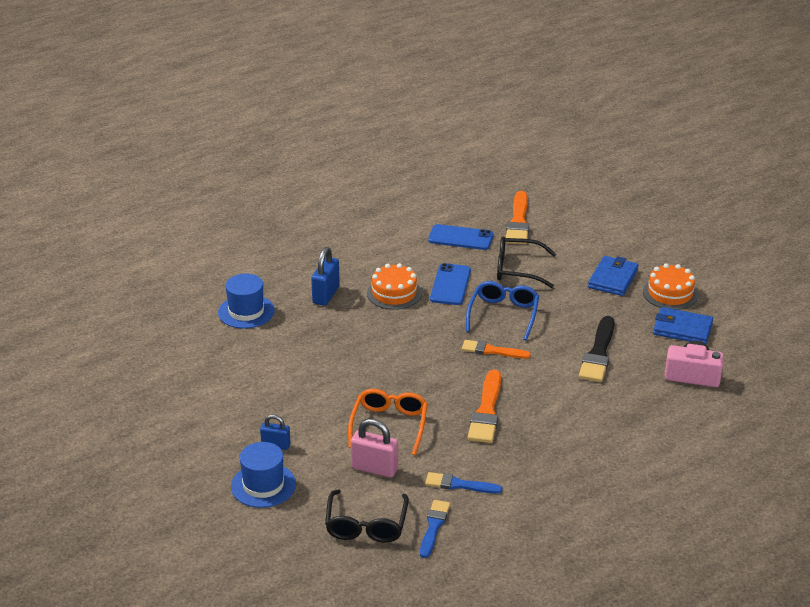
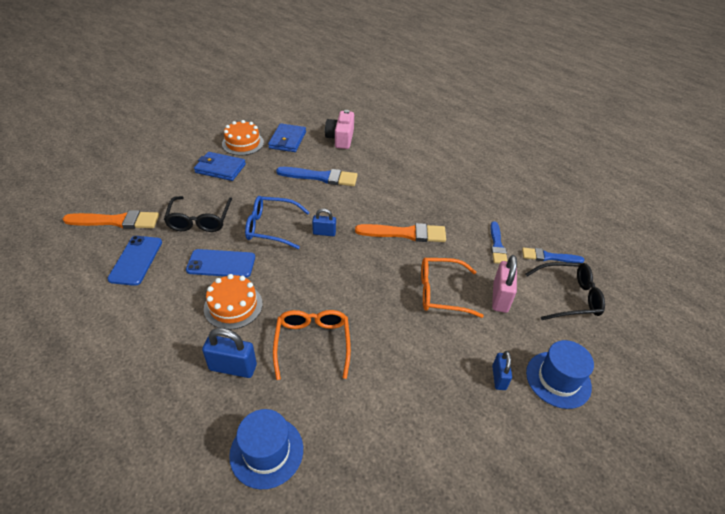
camera: 100 degrees left, 10 degrees up
(341, 337) = (312, 344): none -> orange glasses
(492, 351) = (324, 233): orange brush -> blue padlock
(598, 353) = (321, 177): black brush -> blue brush

